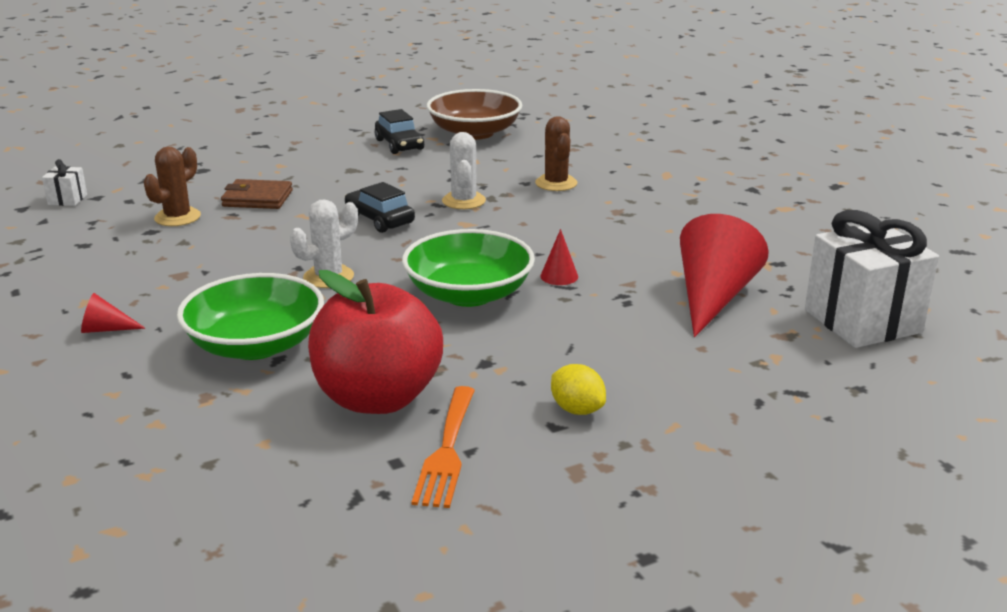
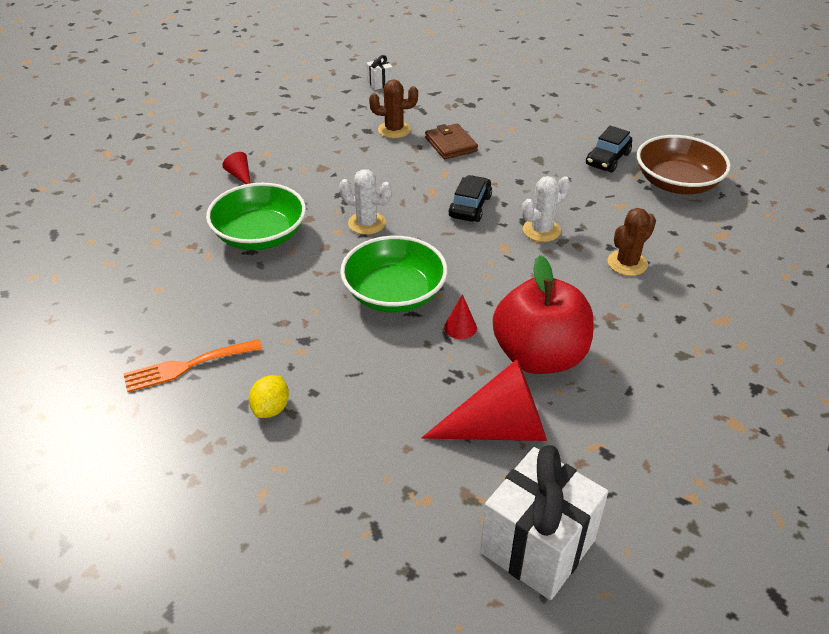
camera: 60 degrees right, 15 degrees up
(378, 398) = (230, 311): red apple -> red apple (539, 356)

